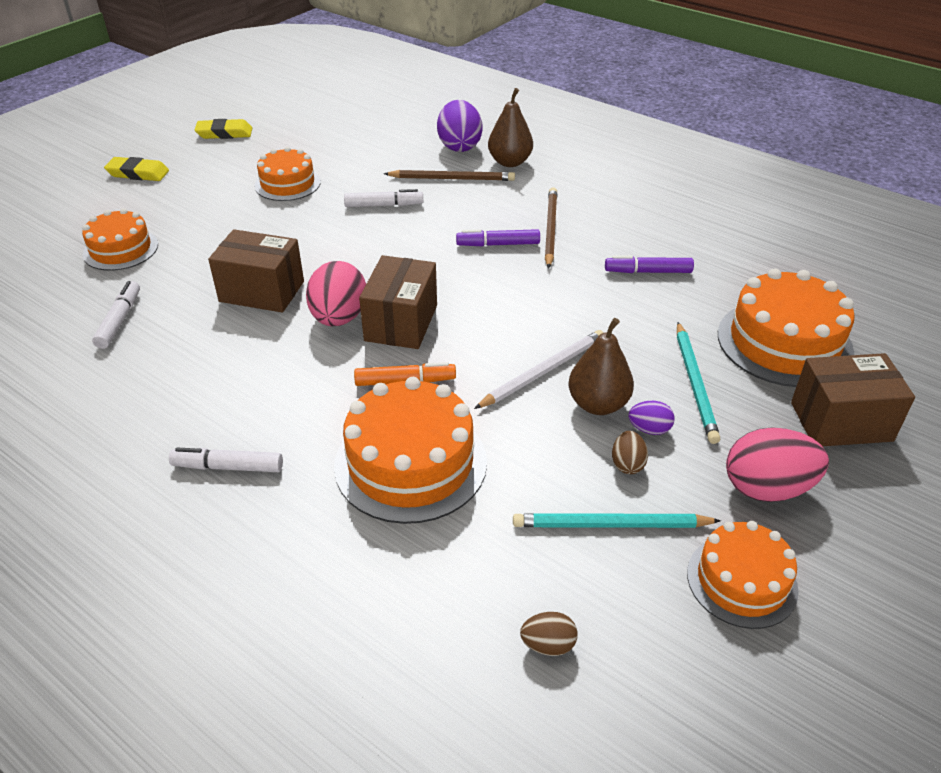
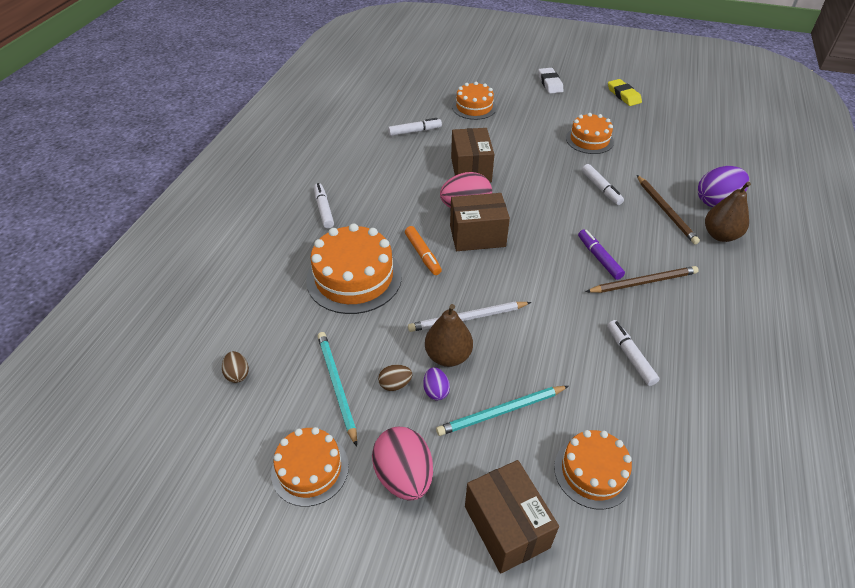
camera: 70 degrees right, 5 degrees up
(138, 173) = (550, 83): yellow eraser -> white eraser
(543, 371) = (467, 318): white pencil -> white pencil turned 135 degrees clockwise
(648, 272) = (630, 356): purple marker -> white marker
(784, 342) = (593, 472): orange cake -> orange cake, size x0.63

